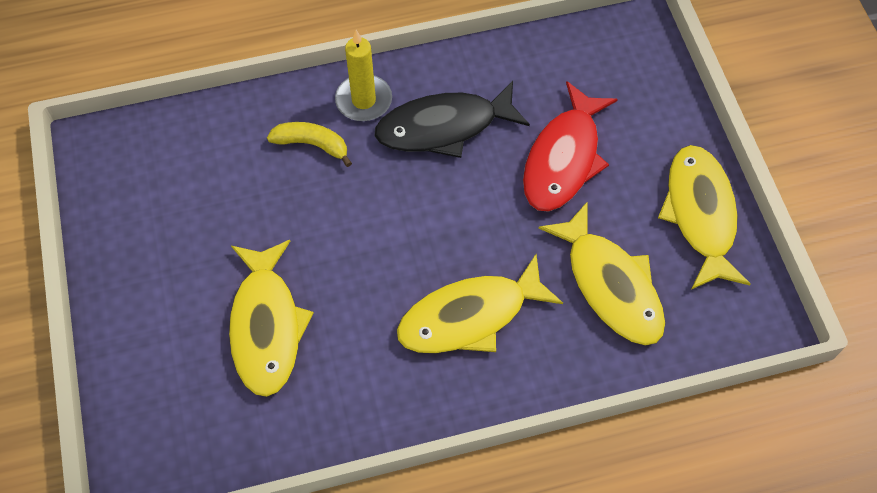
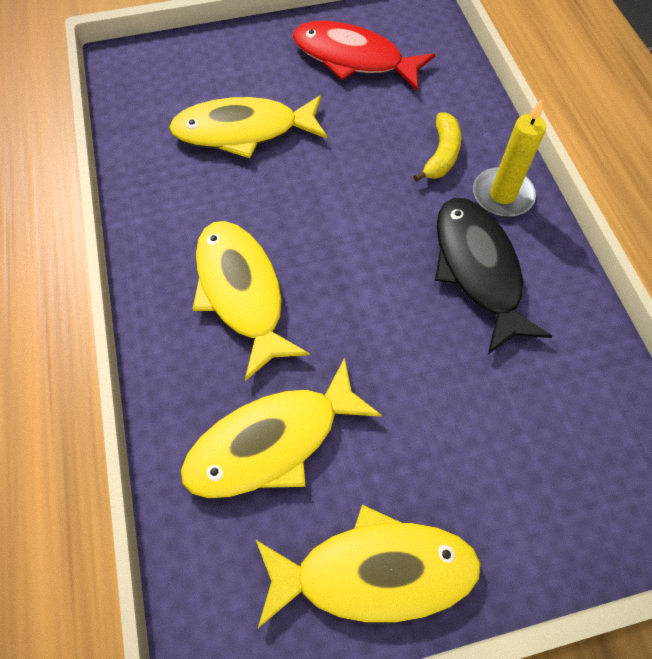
camera: 90 degrees right, 0 degrees up
(564, 158) = (448, 397): red fish -> red fish (353, 59)

